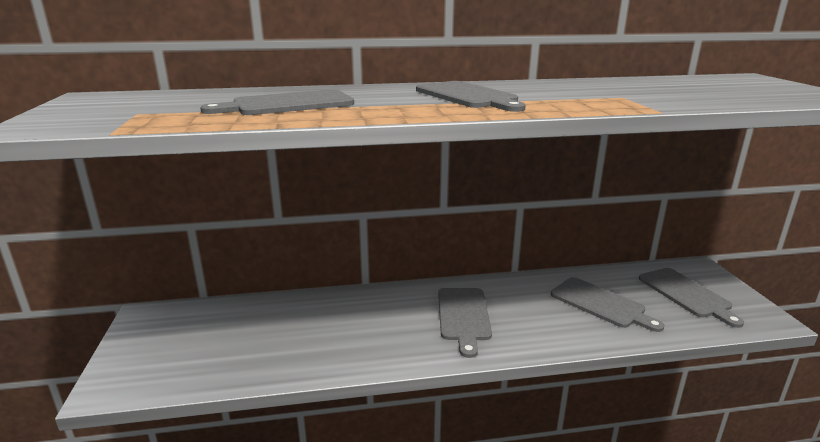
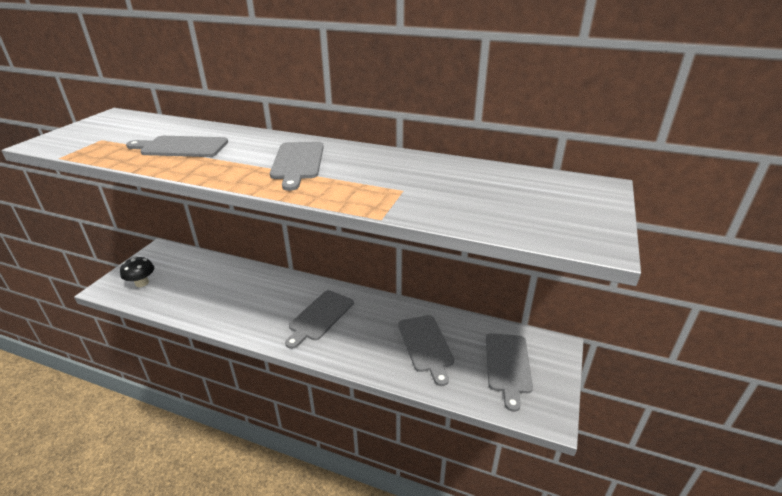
camera: 30 degrees right, 10 degrees up
(166, 361) = (142, 283): none -> black mushroom

